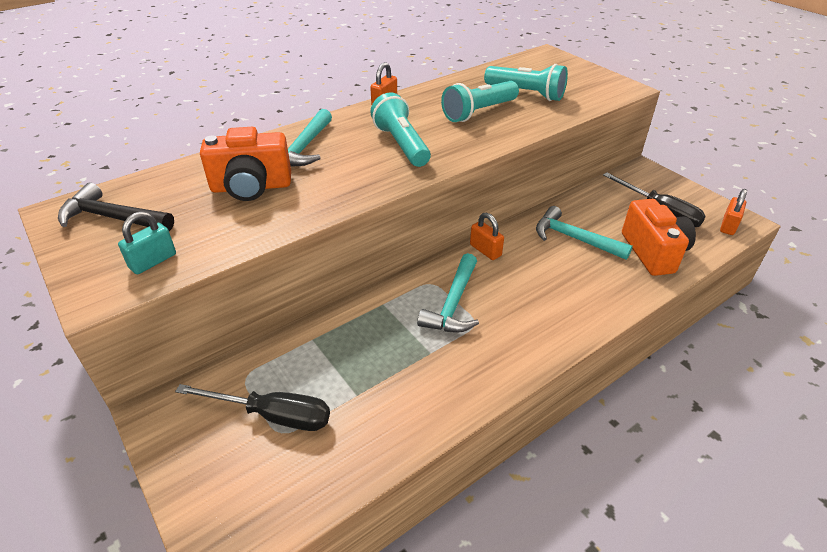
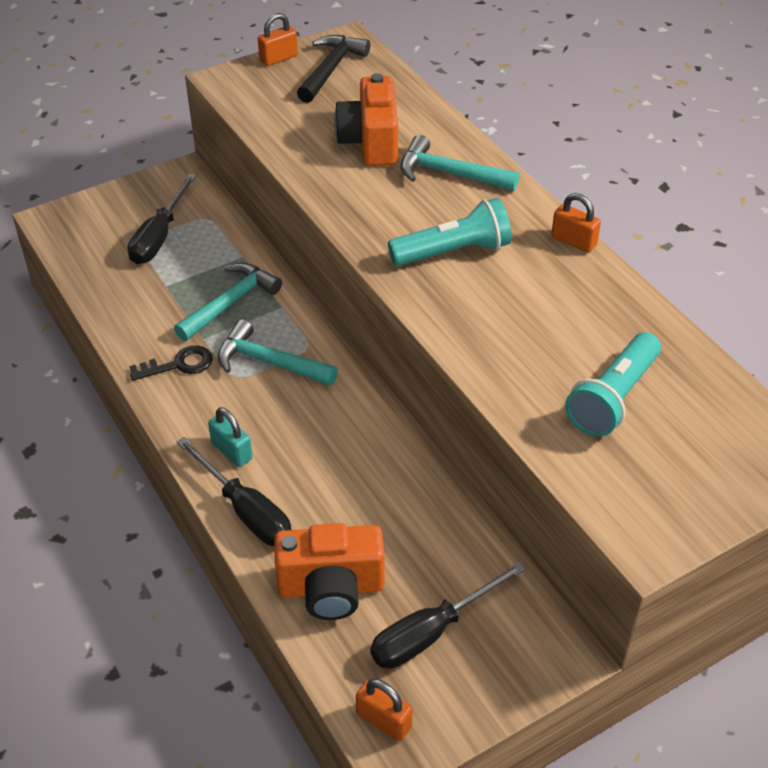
camera: 95 degrees right, 5 degrees up
(153, 261) = (261, 99): turquoise padlock -> turquoise padlock (232, 451)
(468, 365) = (179, 365): none -> black key
(478, 112) = (544, 333): turquoise flashlight -> none
(485, 250) = (361, 402): orange padlock -> orange padlock (278, 58)
(574, 239) = (374, 501): turquoise hammer -> turquoise hammer (230, 303)
(612, 300) = (245, 510): none -> black screwdriver

